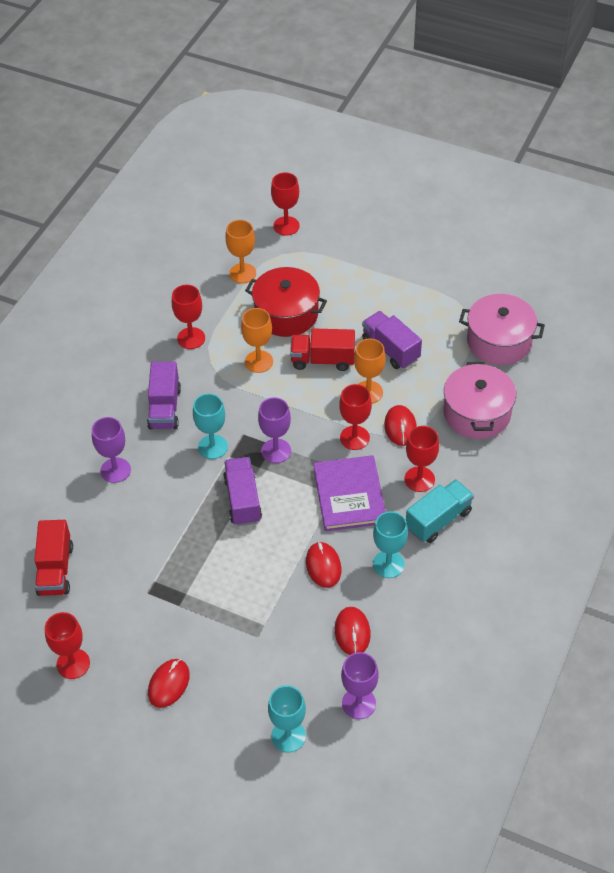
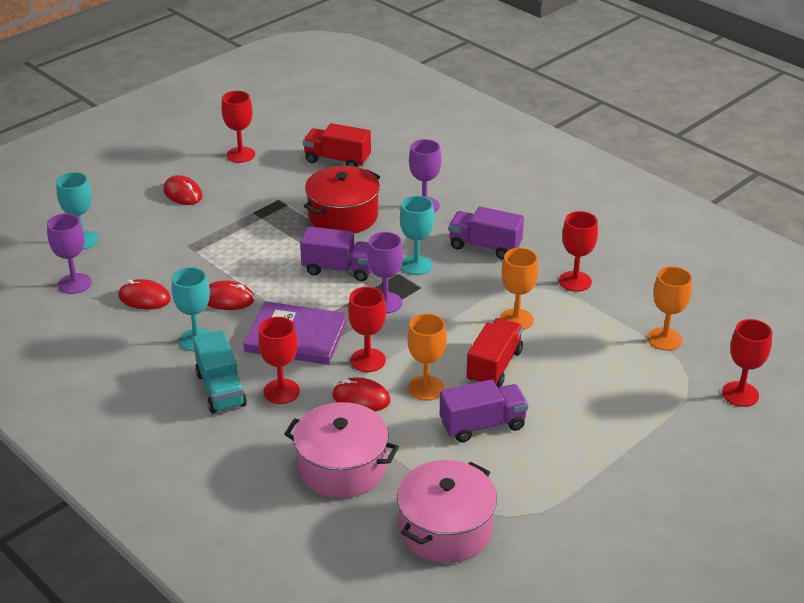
camera: 110 degrees right, 15 degrees down
(286, 314) = (581, 357): red pot -> red pot (343, 216)

